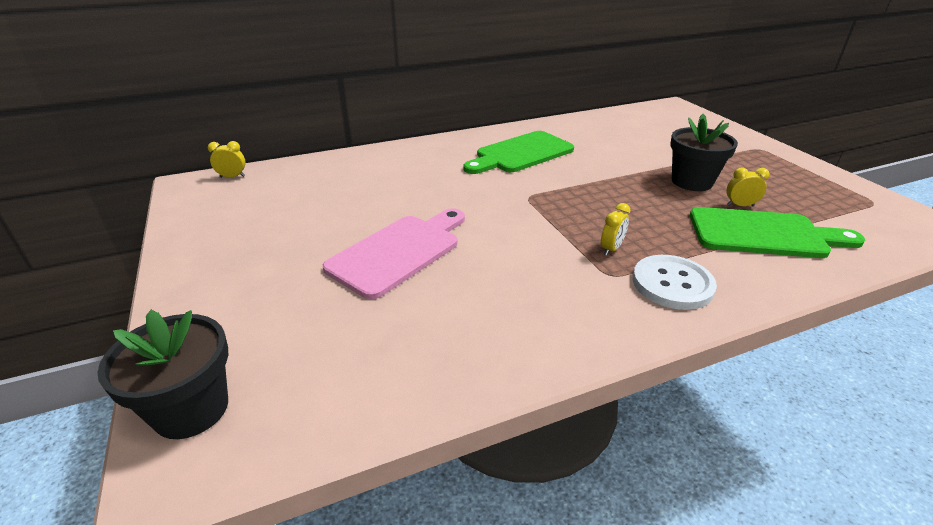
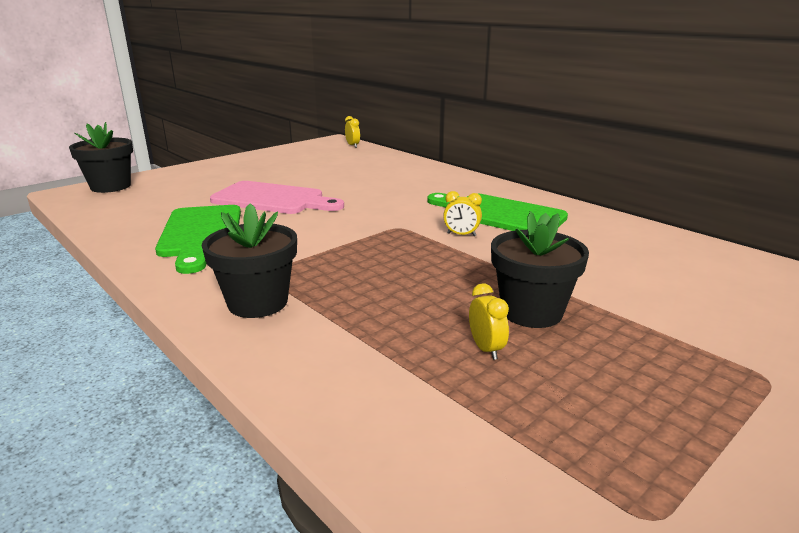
camera: 70 degrees right, 10 degrees down
(611, 249) = (314, 270): yellow clock -> yellow clock (461, 234)
(672, 284) = (258, 302): white button -> black flower pot
(763, 234) = (406, 365): green cutting board -> green cutting board (200, 234)

